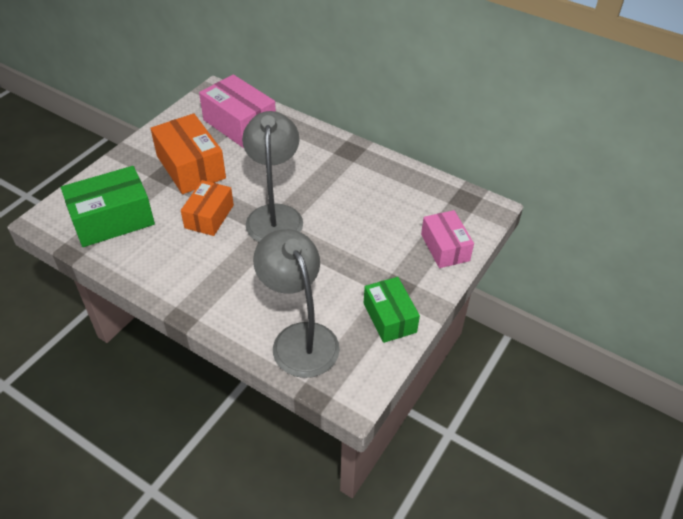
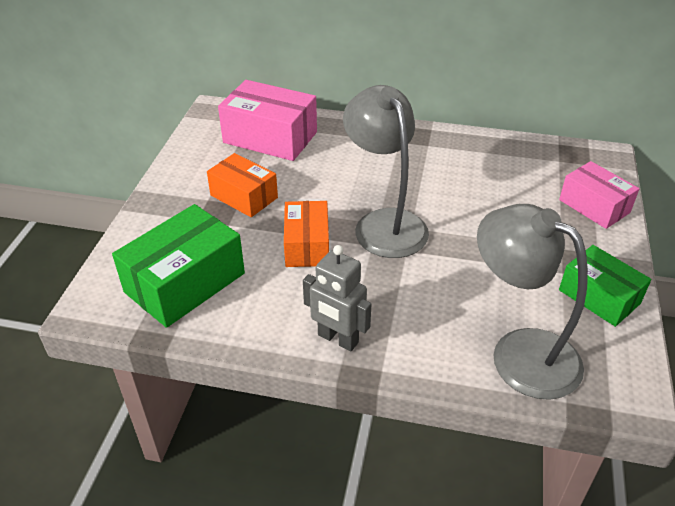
camera: 20 degrees left, 5 degrees down
(184, 289) = (337, 339): none -> grey robot
(191, 167) = (244, 196): orange box -> orange box, size x0.65

